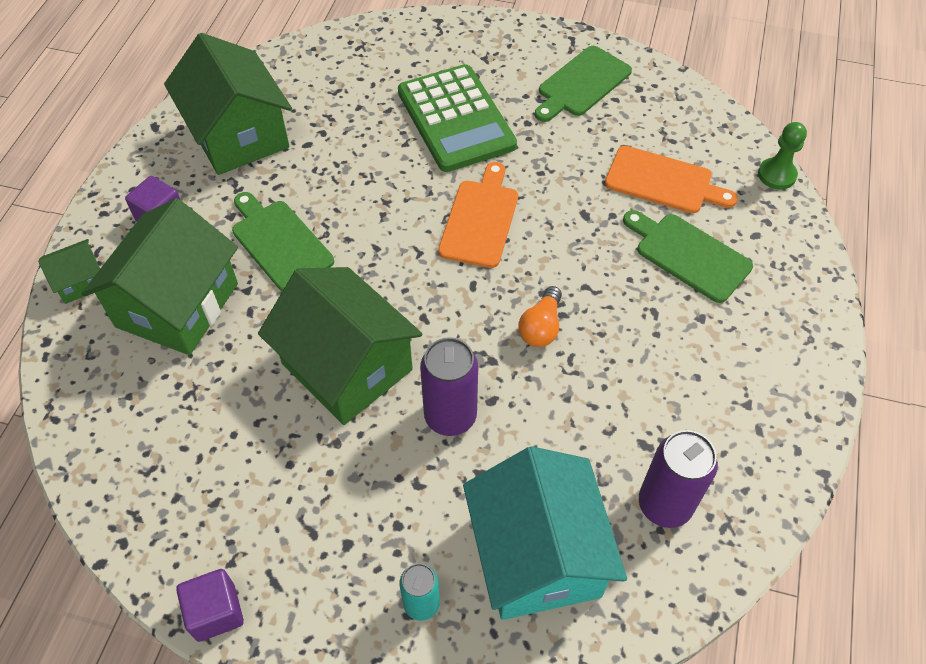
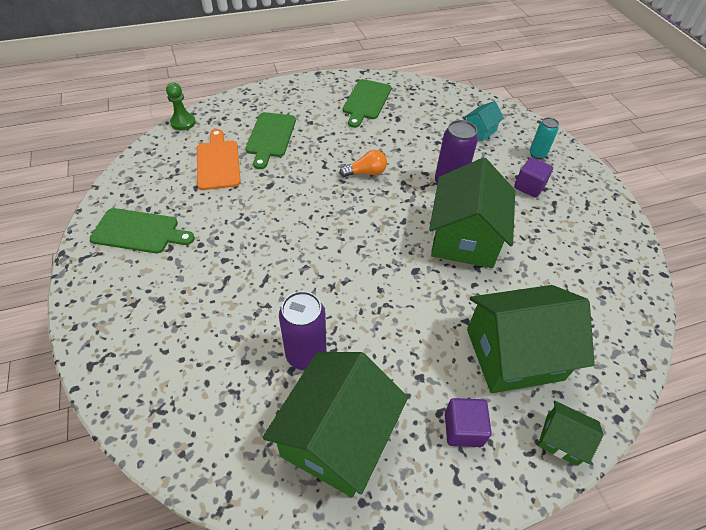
camera: 125 degrees left, 5 degrees down
(216, 612) = (621, 216): purple cube -> purple cube (529, 186)
(279, 242) = (415, 327): green cutting board -> green cutting board (366, 101)
(456, 119) = (221, 287): green calculator -> none
(480, 219) = (310, 229): orange cutting board -> none
(537, 555) = (480, 131): turquoise house -> turquoise house, size x0.46
(664, 504) = (419, 105): purple can -> purple can (306, 354)

